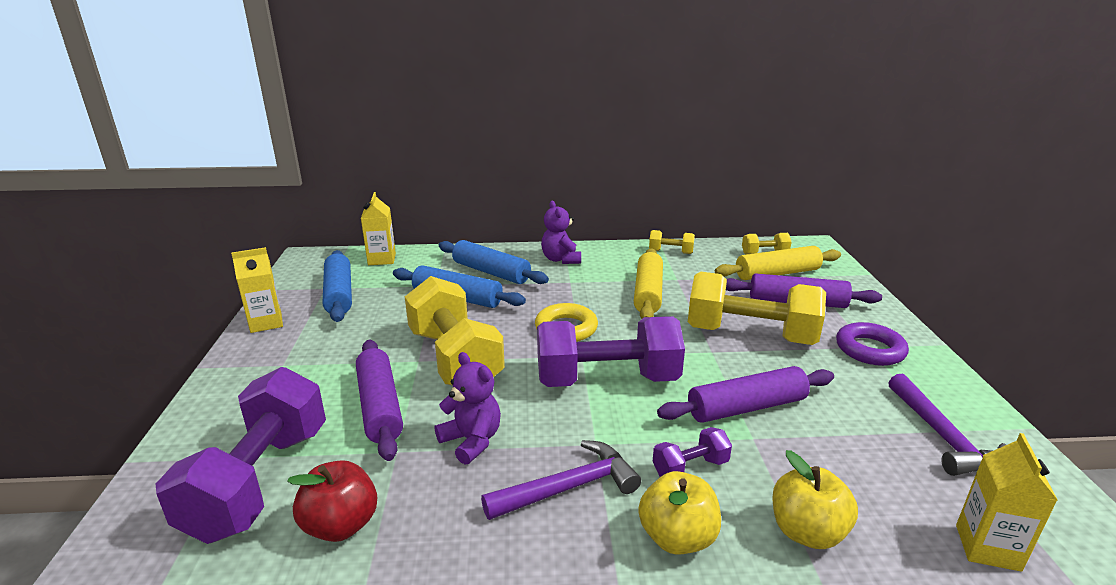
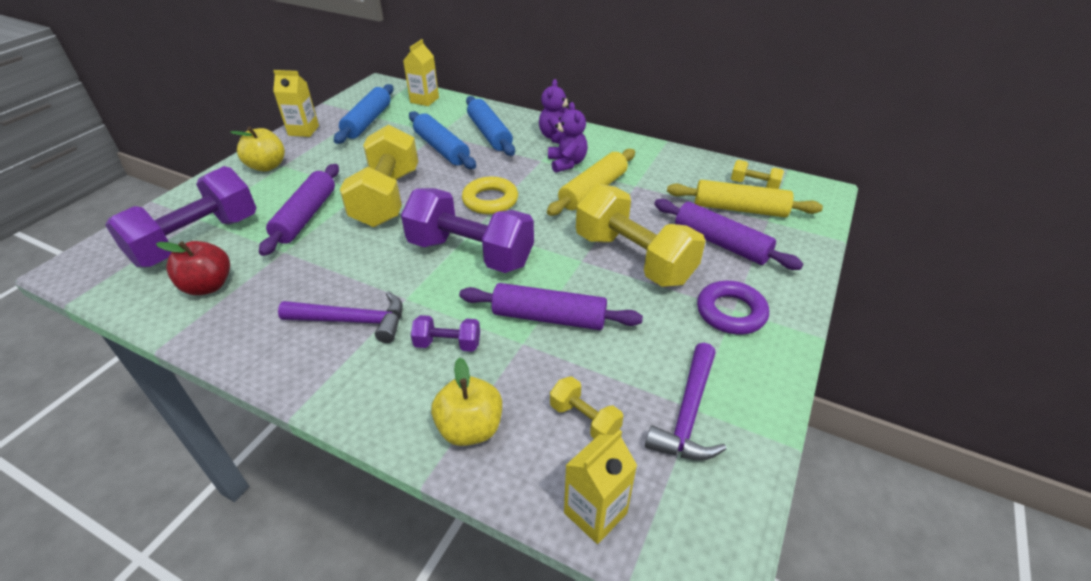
camera: 30 degrees right, 15 degrees up
(471, 441) = (332, 263): purple teddy bear -> purple teddy bear (567, 163)
(670, 252) = (662, 157): yellow dumbbell -> yellow dumbbell (584, 419)
(677, 537) = (379, 387): yellow apple -> yellow apple (267, 166)

